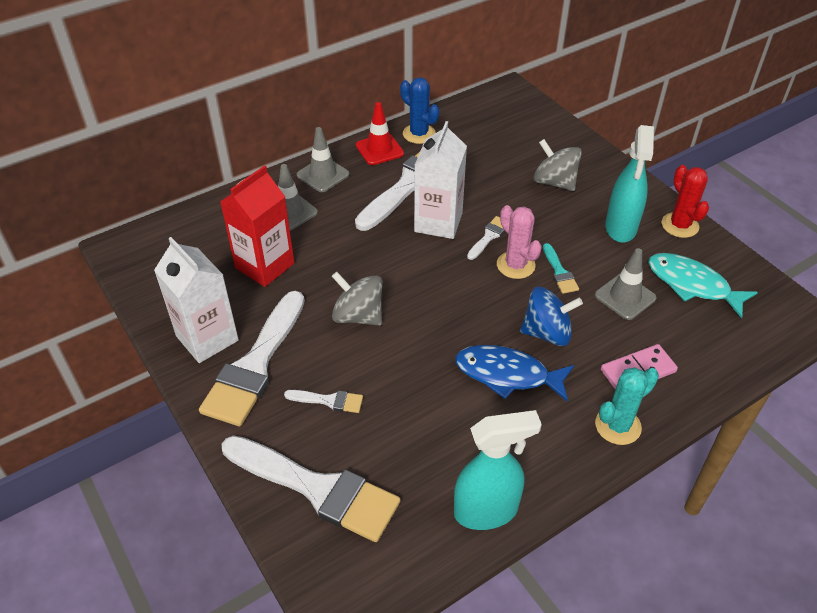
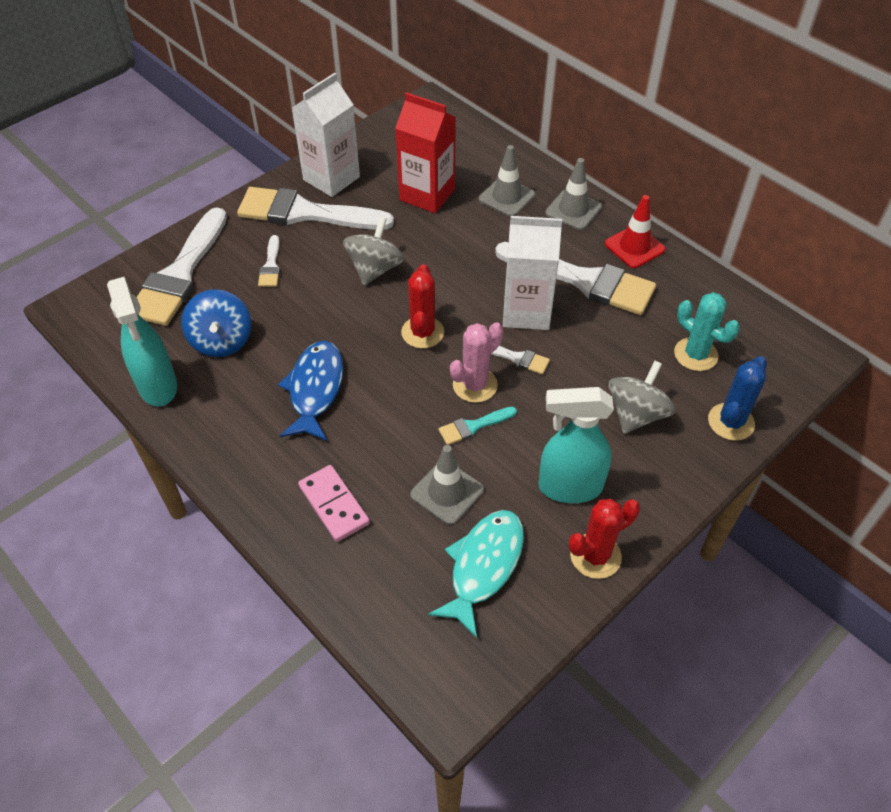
camera: 80 degrees right, 5 degrees up
(419, 134) = (678, 276): blue cactus -> blue cactus (731, 422)
(449, 291) = (422, 332): none -> red cactus
(547, 333) = (377, 419): blue spinning top -> blue spinning top (221, 341)
(618, 426) = (257, 486): turquoise cactus -> turquoise cactus (695, 354)

